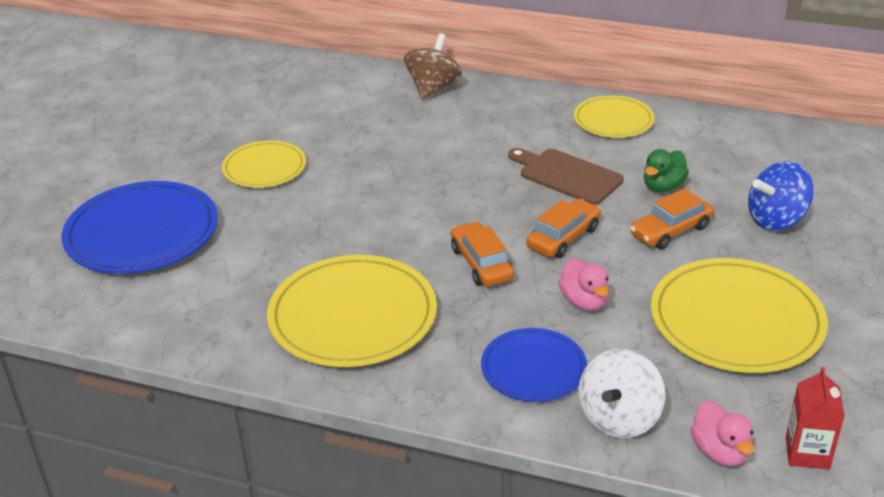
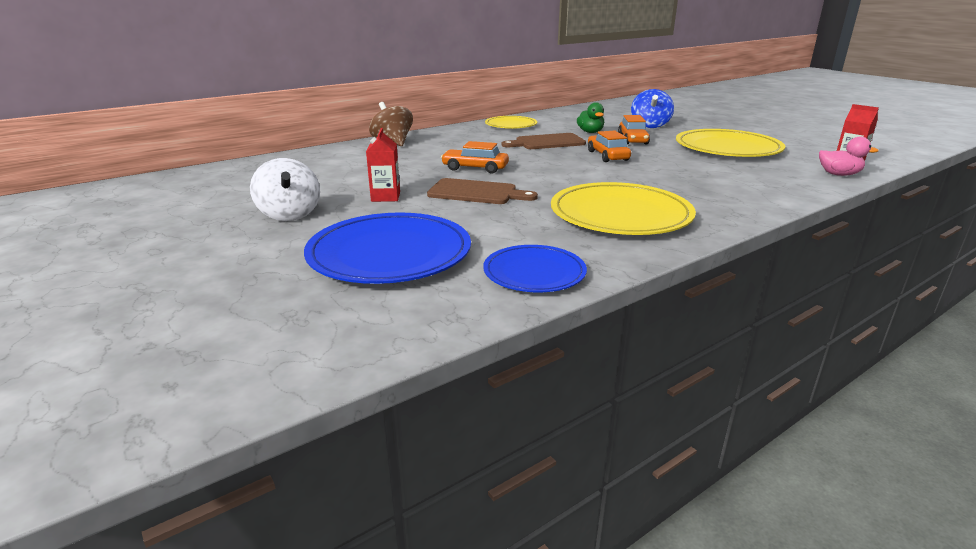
camera: 55 degrees left, 10 degrees down
(264, 168) = (385, 197): yellow plate -> red carton
(327, 208) = (476, 193): none -> brown cutting board
(481, 264) = (607, 175): orange car -> orange car (475, 168)
(533, 368) = (731, 188): blue plate -> blue plate (534, 272)
(584, 301) = (676, 166): pink duck -> none
(619, 418) = (795, 184): white spinning top -> white spinning top (289, 214)

